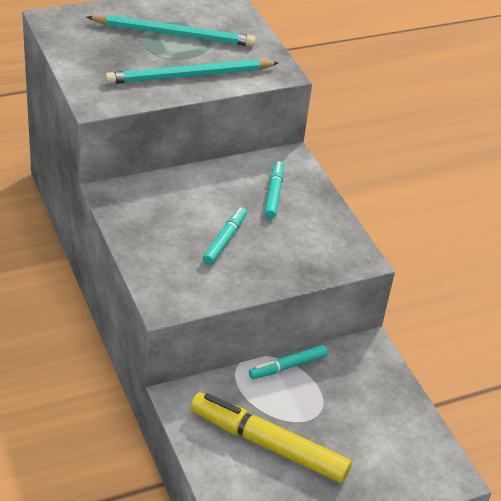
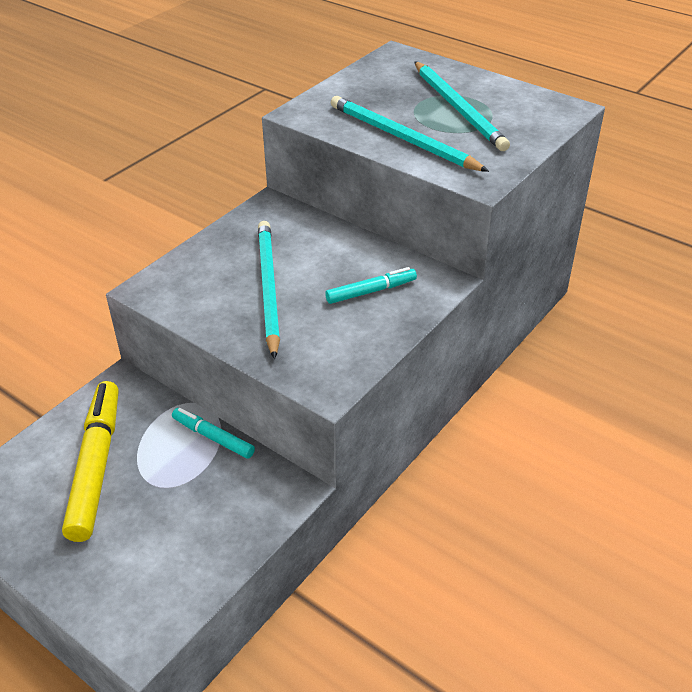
camera: 65 degrees right, 0 degrees up
(225, 240) = (268, 288): turquoise marker -> turquoise pencil

